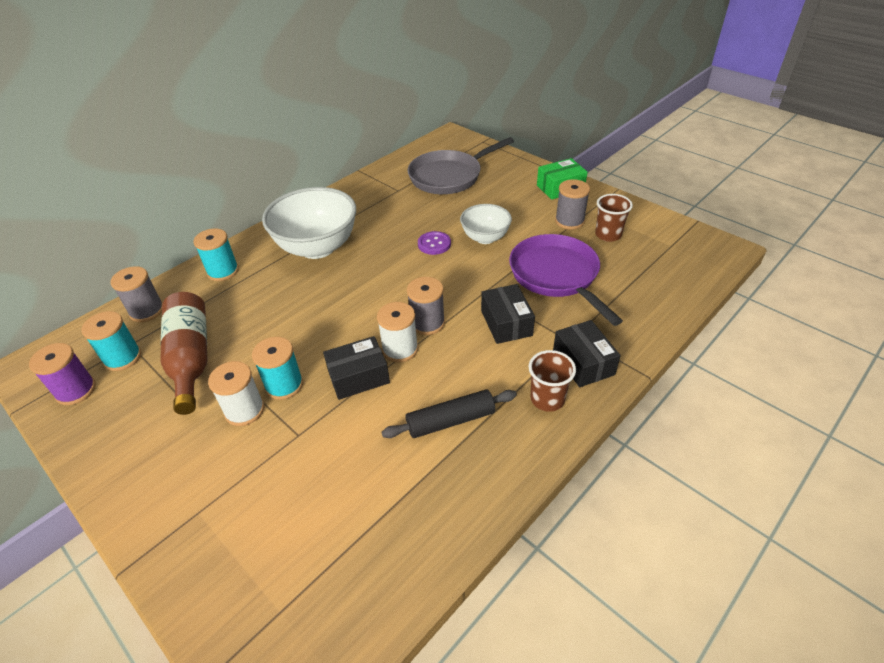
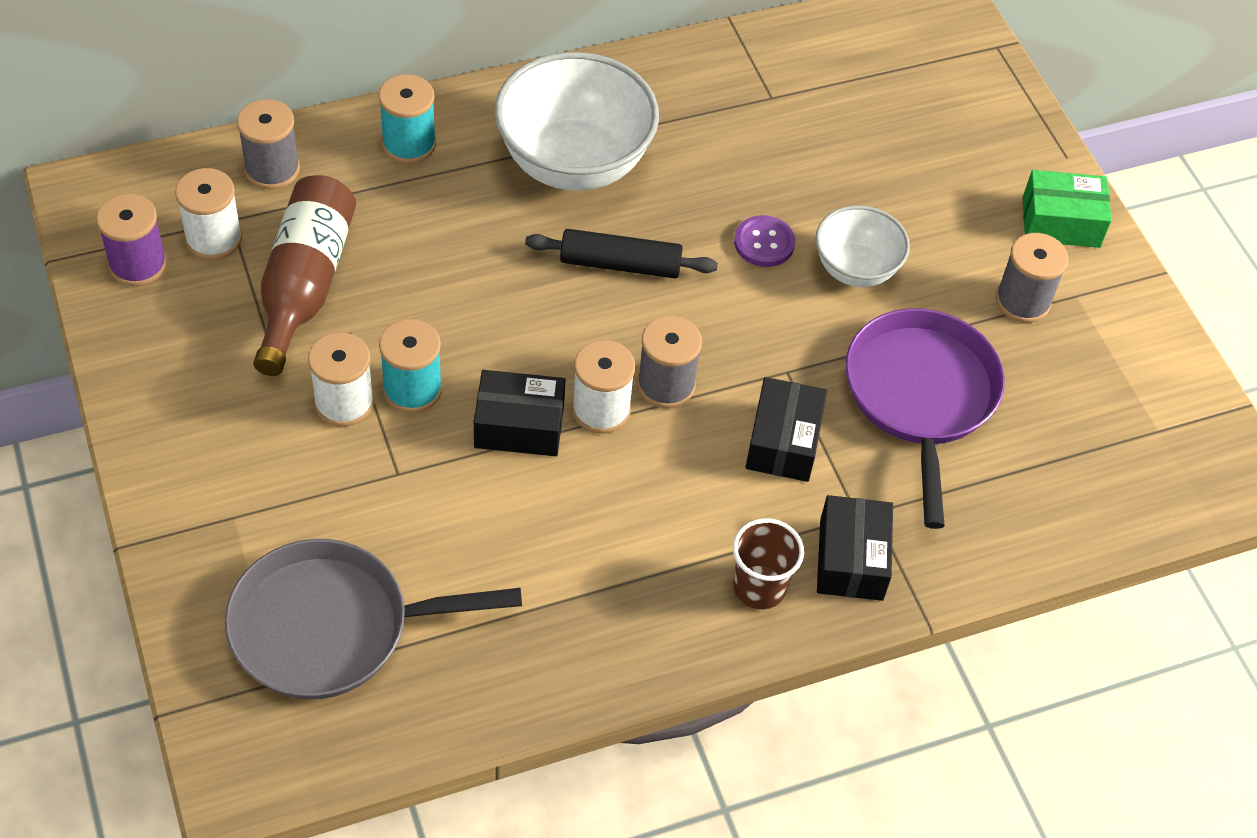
camera: 20 degrees right, 10 degrees up
(123, 358) = (214, 239): turquoise spool -> white spool
(449, 176) = (879, 105): grey pan -> grey pan (331, 627)
(450, 421) = (607, 553): black rolling pin -> black rolling pin (620, 264)
(608, 235) = (1067, 359): brown cup -> none

